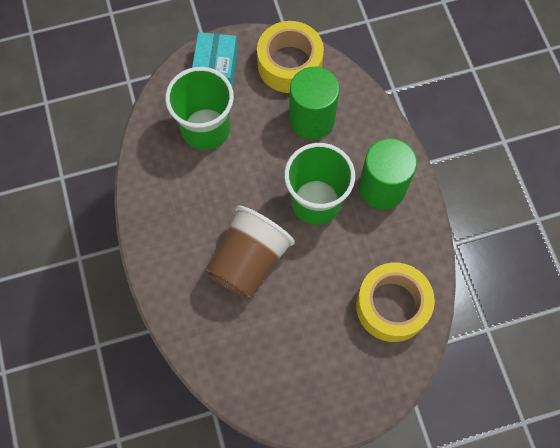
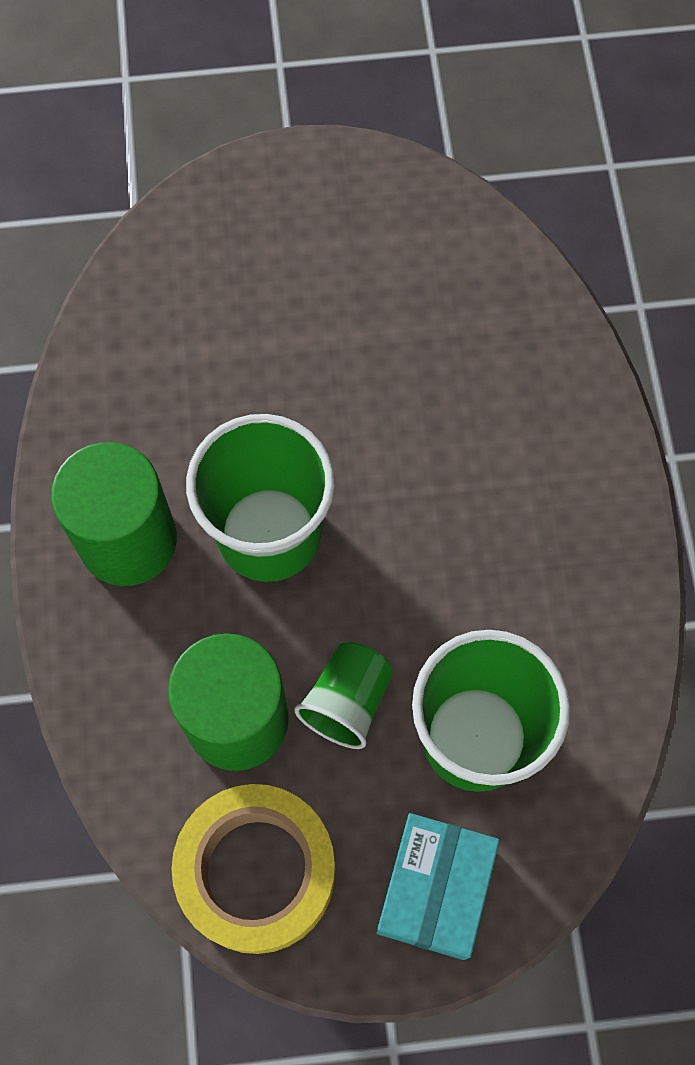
camera: 170 degrees left, 0 degrees up
(248, 261) = (425, 439): brown cup -> none
(265, 134) = (347, 701): none -> green cup
(392, 306) = (174, 319): yellow tape -> none

